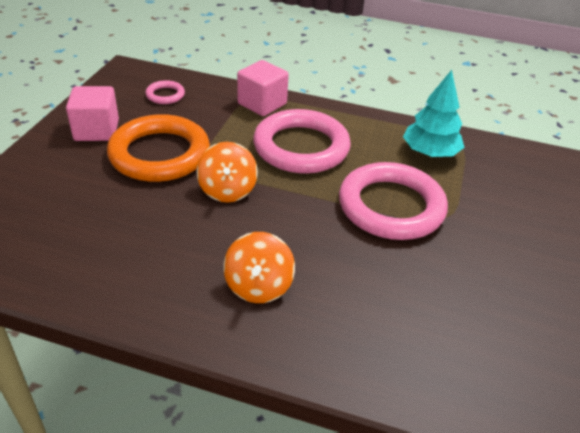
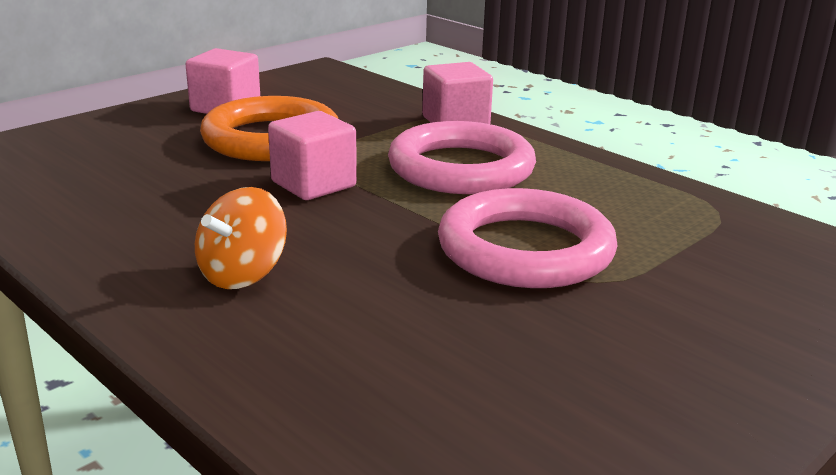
camera: 30 degrees right, 15 degrees down
(165, 95) = (341, 95): pink ring -> none
(227, 190) = (313, 184): orange spinning top -> pink cube
(430, 153) = (656, 212): turquoise tree -> none

